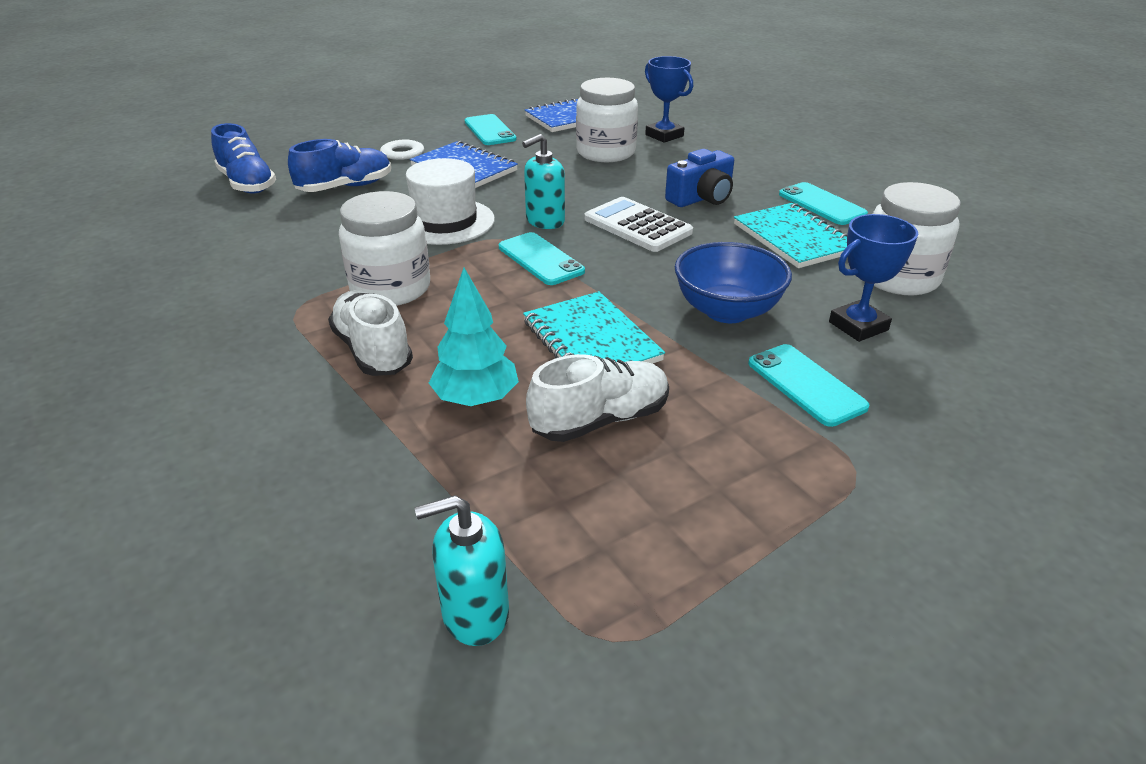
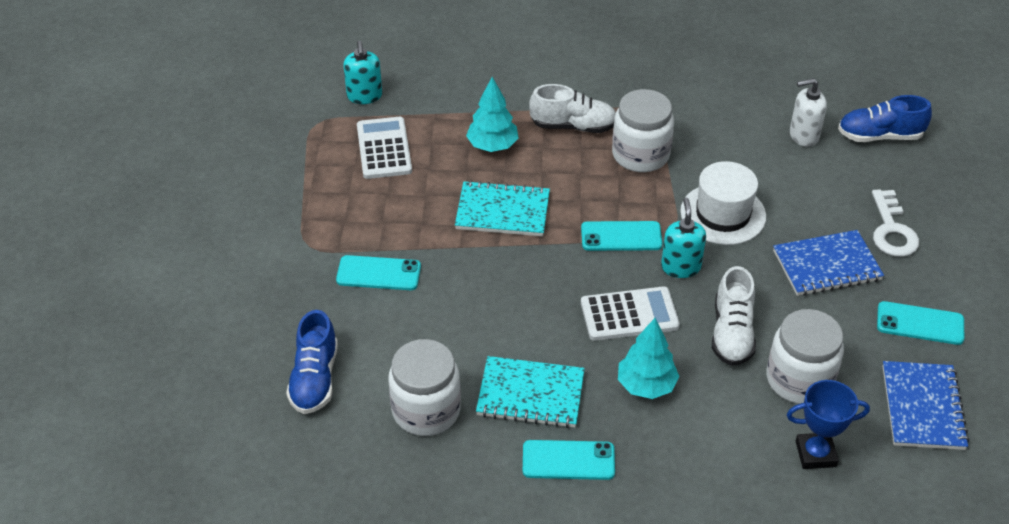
camera: 125 degrees right, 10 degrees up
(275, 215) = (803, 135): none -> white soap dispenser
(345, 187) = (833, 184): blue shoe -> blue shoe (315, 379)
(475, 614) = (364, 96): turquoise soap dispenser -> turquoise soap dispenser turned 150 degrees clockwise
(588, 505) = (384, 148): none -> white calculator
(600, 420) = (433, 180): white shoe -> white shoe (732, 333)
(701, 198) = (646, 385): blue camera -> turquoise tree
(727, 311) = (476, 289): blue bowl -> none
(858, 326) = (401, 340): blue trophy -> none

